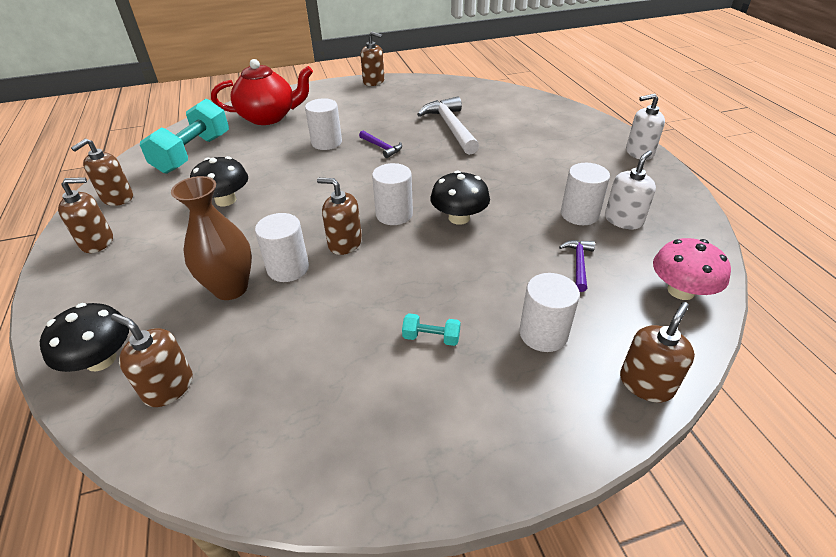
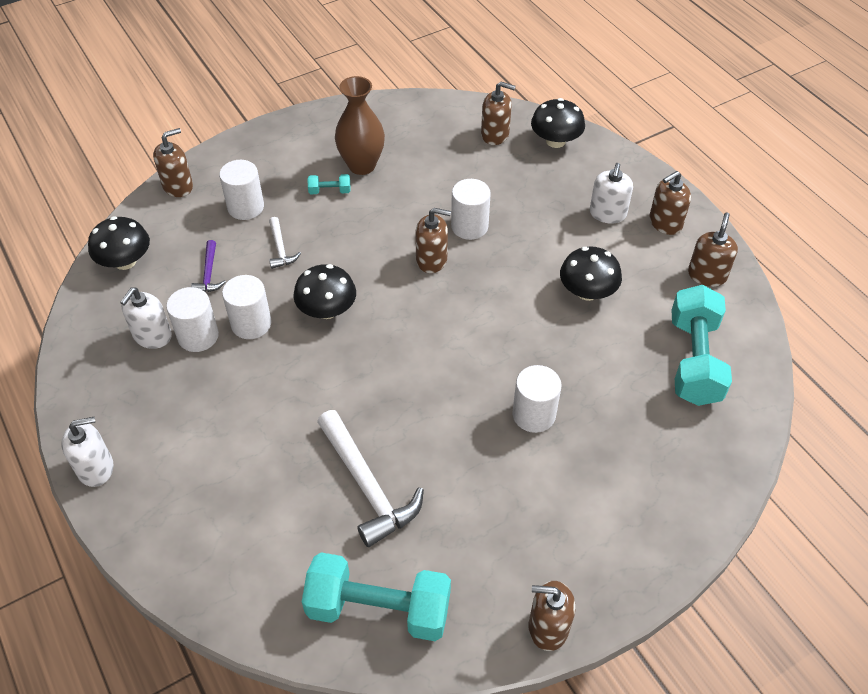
camera: 165 degrees right, 10 degrees up
(140, 259) = (607, 213): none -> white soap dispenser
(230, 288) = (505, 202): brown vase -> brown vase (362, 165)
(269, 117) = (658, 464): red teapot -> none
(382, 147) = (453, 417): purple hammer -> none
(394, 214) = (396, 303): white cylinder -> white cylinder (251, 324)
(456, 92) = (379, 609): none -> turquoise dumbbell
(500, 277) = (280, 249): none -> white hammer
(646, 384) = (178, 186): brown soap dispenser -> brown soap dispenser turned 150 degrees counterclockwise
(681, 290) = (125, 261): pink mushroom -> black mushroom

